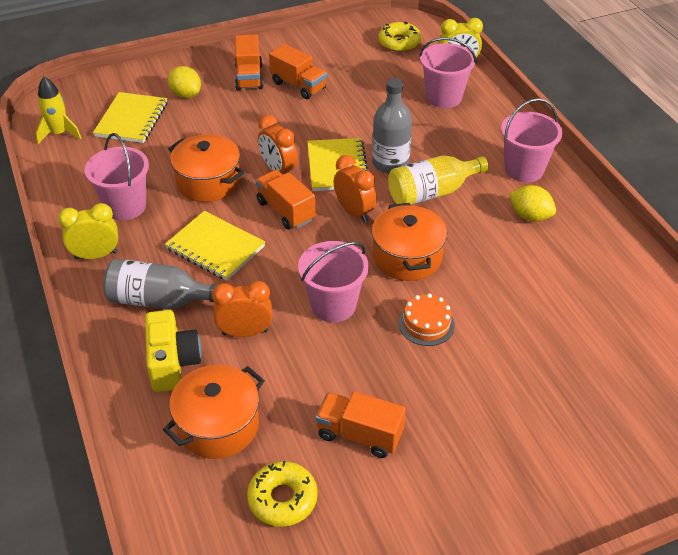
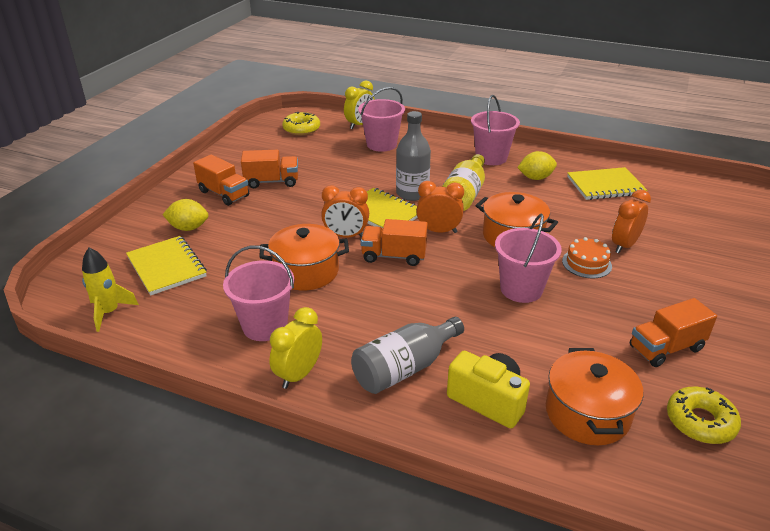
camera: 45 degrees left, 10 degrees down
(215, 248) = (385, 308): yellow notebook -> yellow notebook (605, 186)
(245, 332) = (499, 344): orange clock -> orange clock (624, 245)

